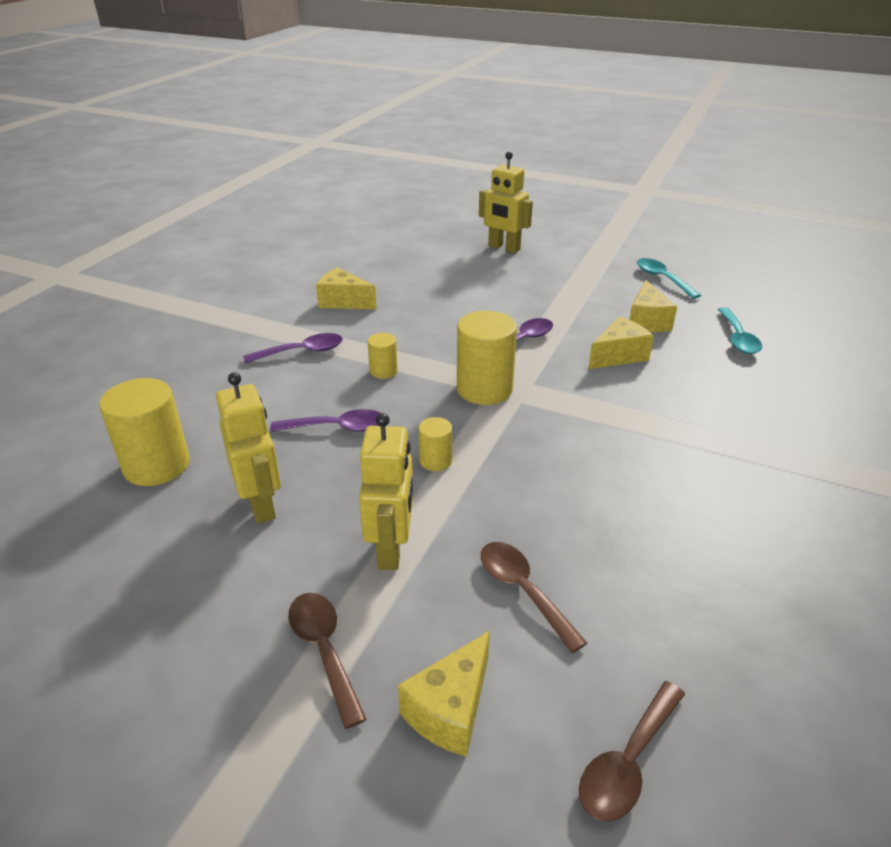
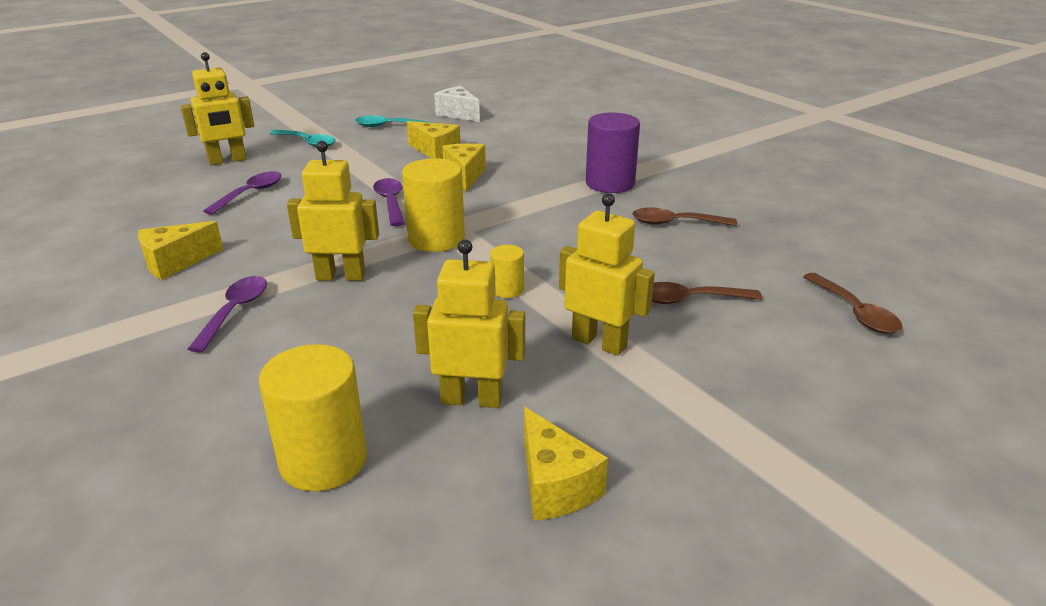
camera: 60 degrees left, 5 degrees down
(324, 650) = (692, 408): brown spoon -> brown spoon (675, 223)
(337, 427) = (400, 325): purple spoon -> purple spoon (250, 193)
(383, 371) = (341, 276): yellow cylinder -> yellow robot
(450, 709) = (783, 364): yellow cheese -> yellow cheese (555, 485)
(722, 447) = (610, 183): none -> purple cylinder
(738, 338) = (500, 134): turquoise spoon -> turquoise spoon (307, 142)
(745, 298) = (458, 114): none -> white cheese

